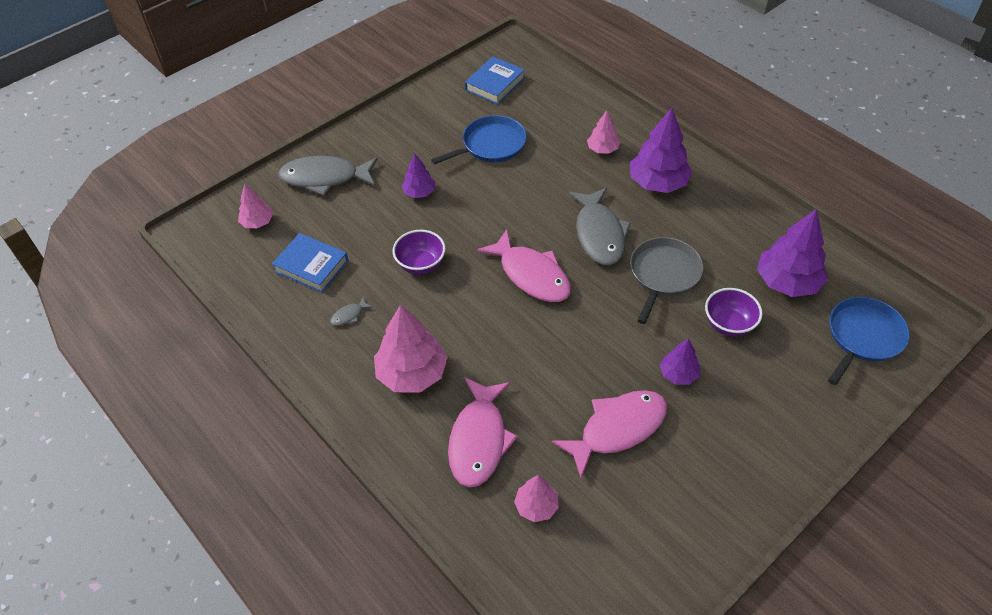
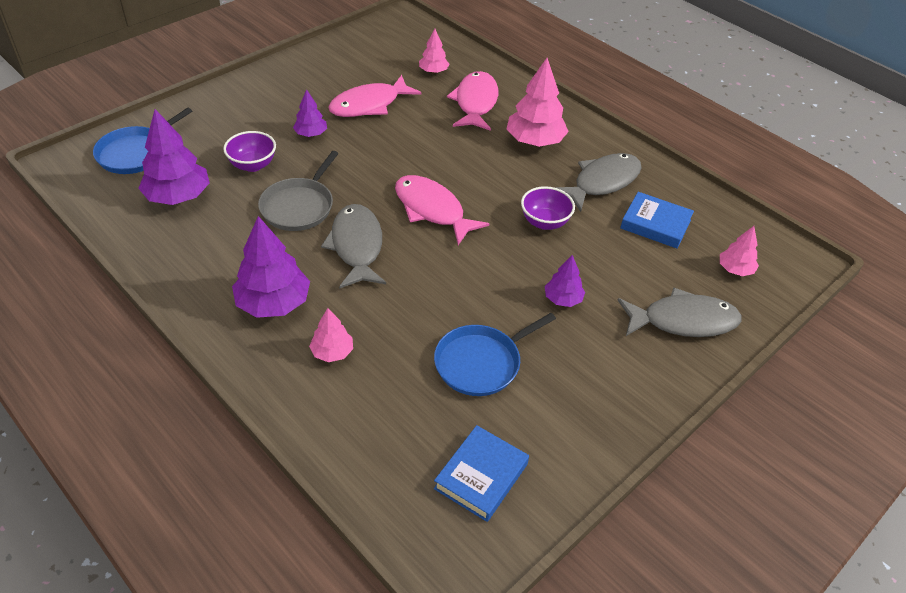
camera: 175 degrees right, 5 degrees down
(349, 315) = (602, 182): grey fish -> grey fish, size x2.49

